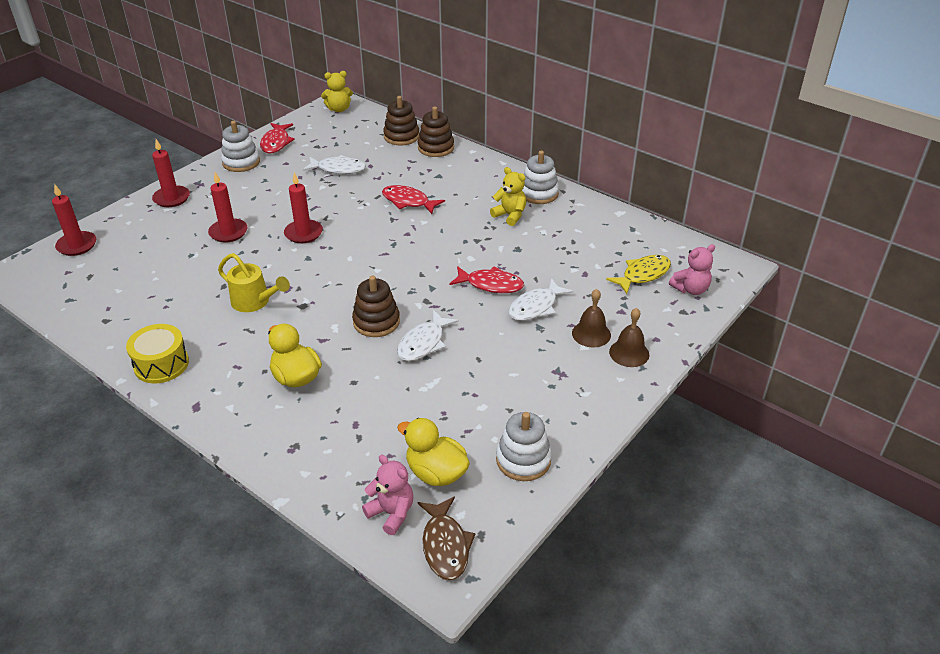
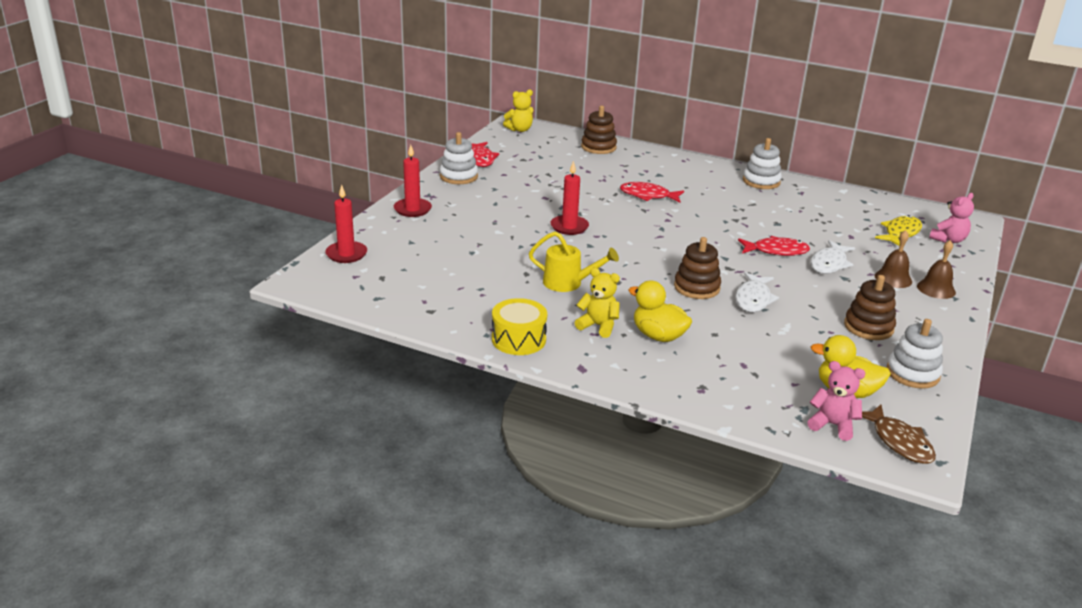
camera: 15 degrees left, 10 degrees down
(228, 232) = (494, 232): red candle -> none
(338, 169) = (559, 175): white fish -> none
(436, 148) = (638, 154): brown stacking toy -> brown stacking toy (868, 327)
(510, 215) = (749, 199): yellow teddy bear -> yellow teddy bear (598, 326)

